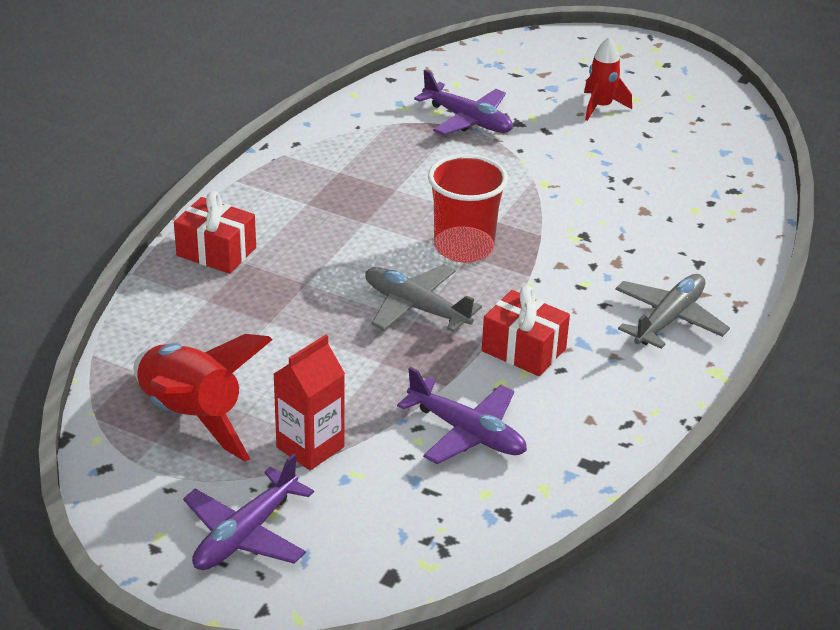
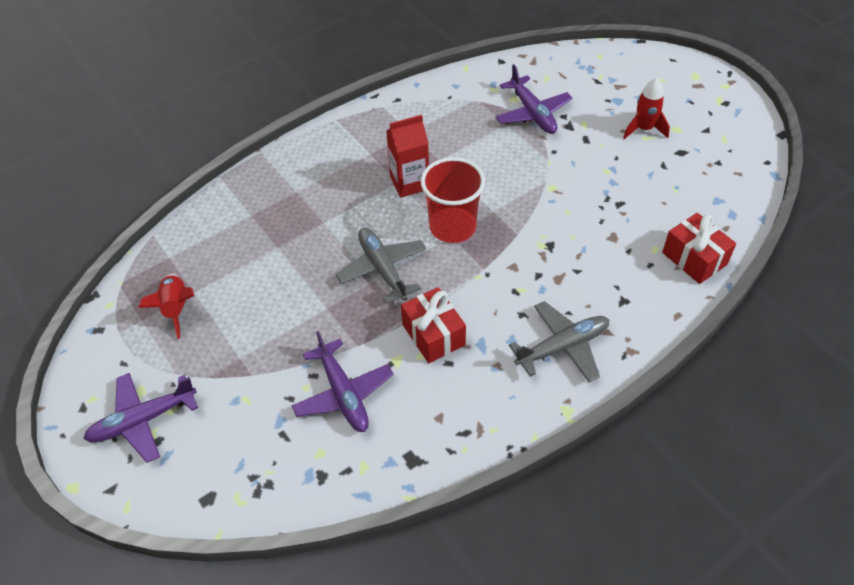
camera: 30 degrees right, 15 degrees up
(192, 416) = (176, 308): red rocket -> red rocket, size x0.58
(216, 252) = (283, 176): red gift -> red gift (694, 258)
(310, 447) = (232, 364): red carton -> red carton (409, 183)

